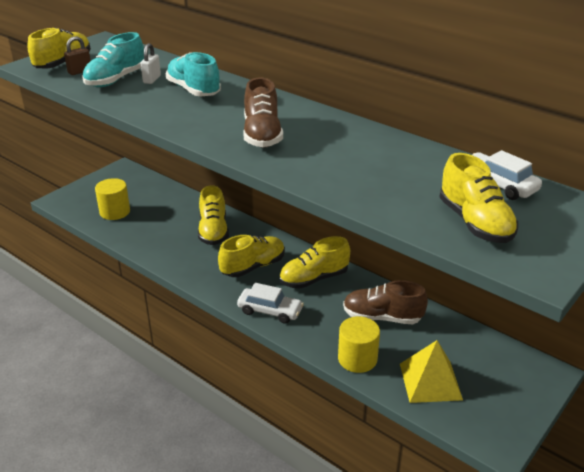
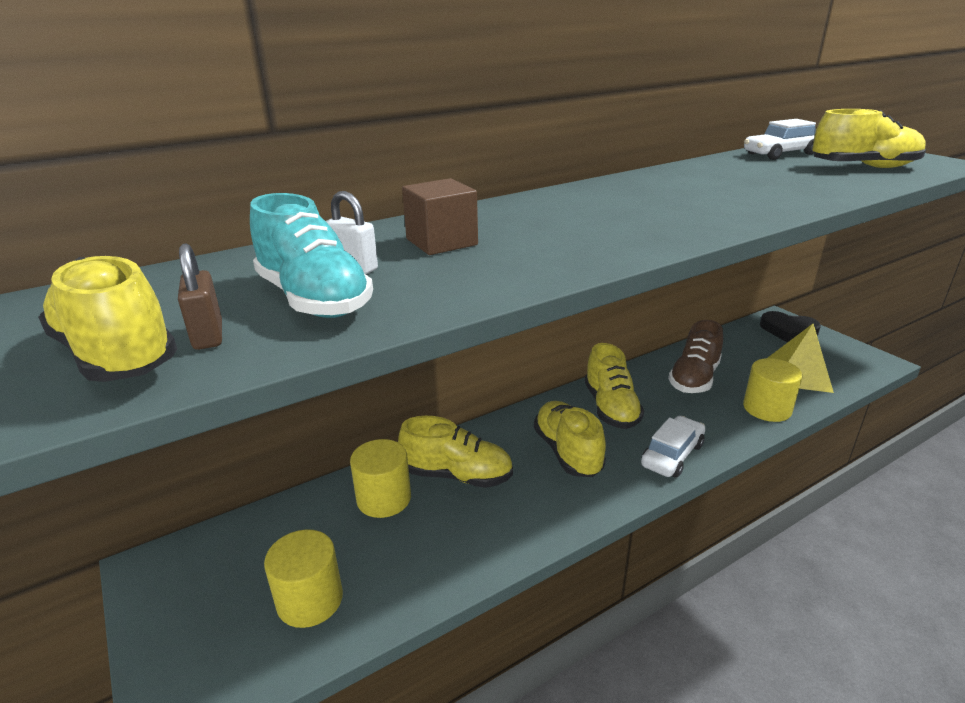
camera: 70 degrees left, 5 degrees down
(185, 213) = (384, 498): none -> yellow cylinder
(193, 90) = (441, 242): turquoise shoe -> brown cube
(262, 135) = (641, 217): brown shoe -> none
(523, 378) = (788, 330): none -> black heart

